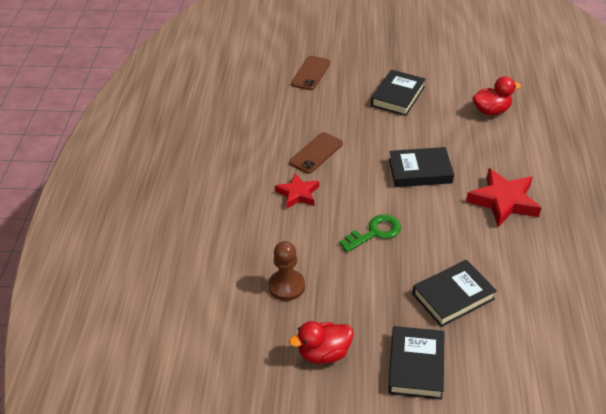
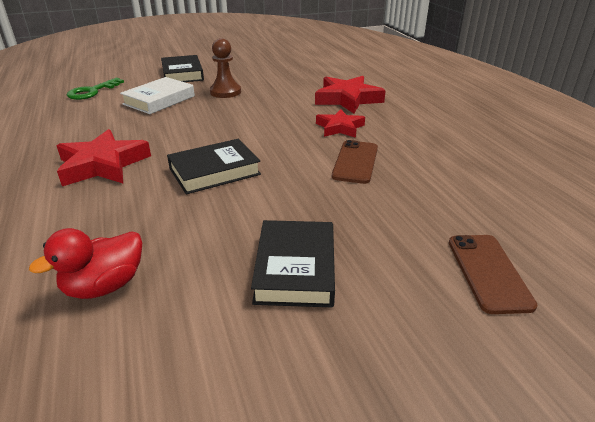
camera: 155 degrees right, 10 degrees down
(255, 237) = (347, 99): none -> red star
(286, 286) = (296, 84): brown pawn -> brown pawn (225, 92)
(324, 353) = (247, 69): red duck -> none
(375, 232) = (243, 119): green key -> green key (92, 92)
(453, 296) = (159, 100): black book -> white book

